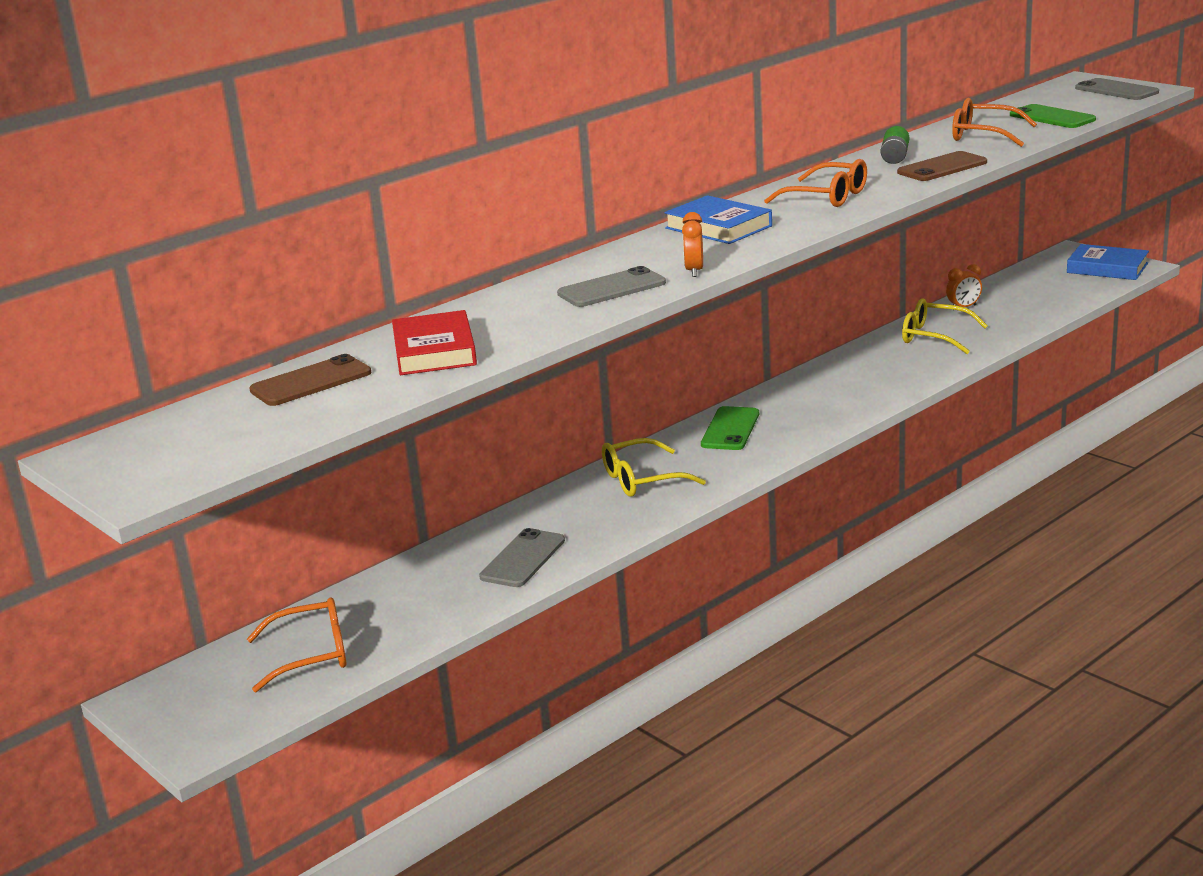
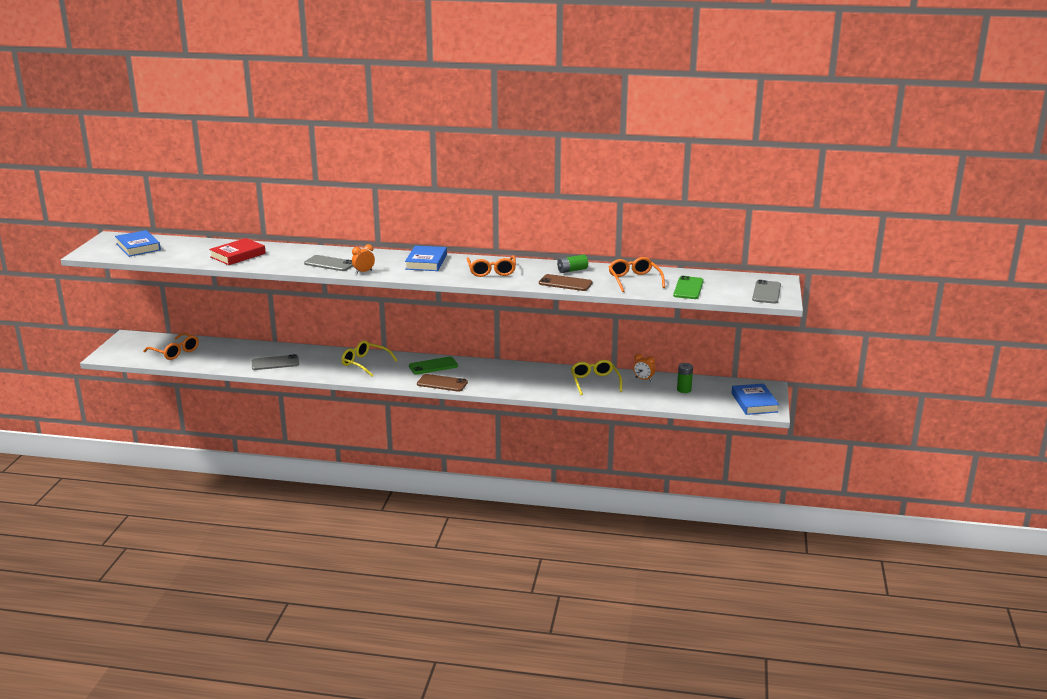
camera: 50 degrees right, 0 degrees up
(205, 434) = (138, 247): none -> blue book
(311, 382) = (194, 247): brown phone -> brown phone (442, 383)
(1024, 294) = (684, 390): none -> green battery

